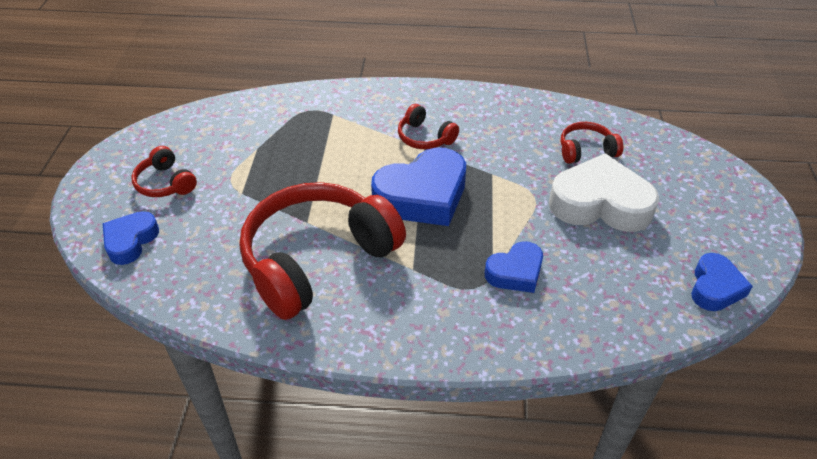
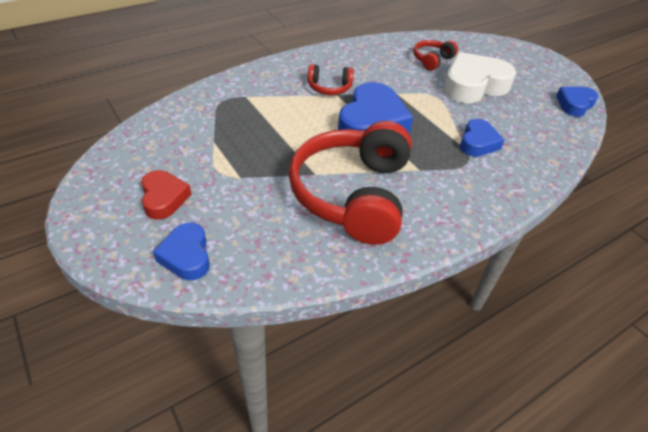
camera: 40 degrees left, 0 degrees up
(165, 183) = (164, 198): red headphones -> red heart
(715, 287) = (574, 104): blue heart -> blue heart turned 120 degrees counterclockwise

